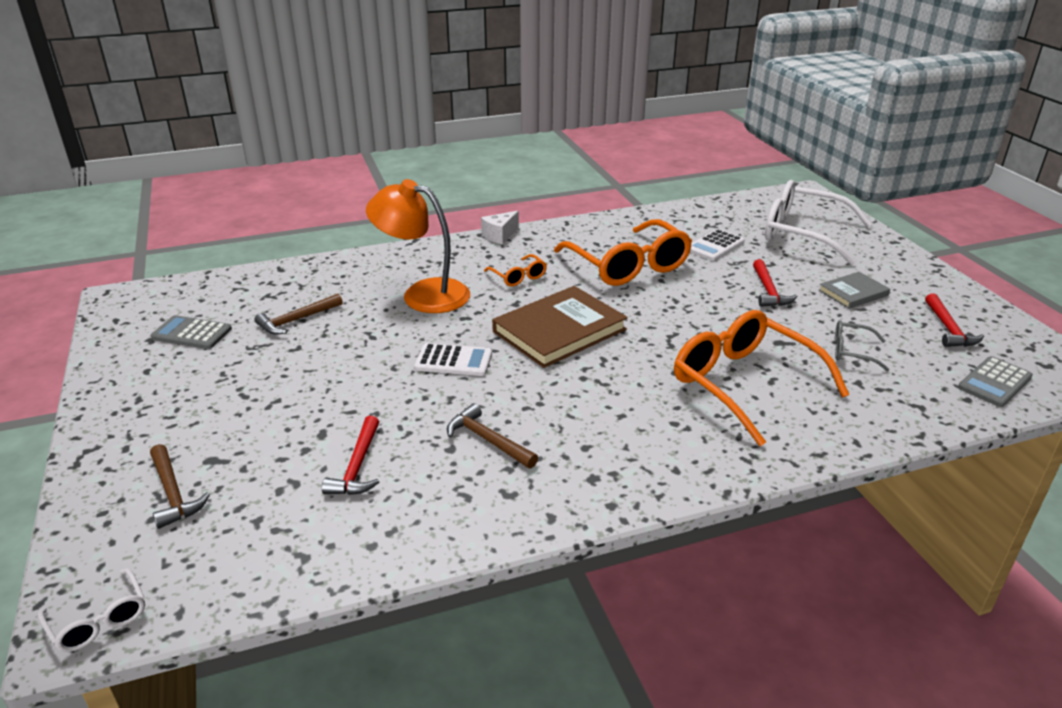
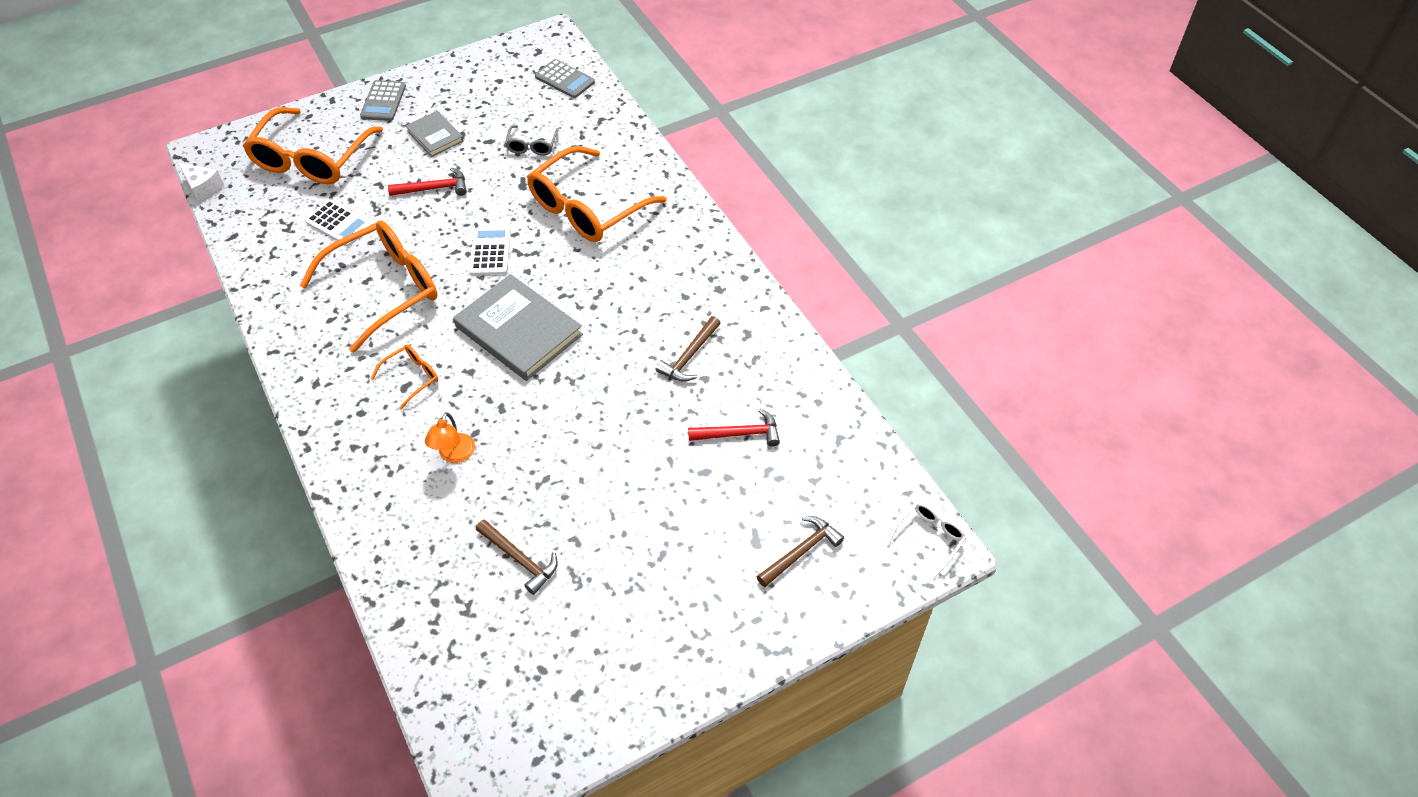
camera: 100 degrees left, 20 degrees up
(191, 333) = (558, 656): grey calculator -> grey calculator (383, 101)
(423, 294) = (454, 455): orange lamp -> orange lamp, size x0.49
(453, 361) = (580, 401): white calculator -> white calculator (490, 251)
(500, 236) = (308, 410): white cheese -> white cheese (203, 189)
(559, 330) = (519, 330): brown book -> grey book
(804, 234) = (312, 158): white glasses -> orange glasses
(948, 329) = (491, 90): red hammer -> none

